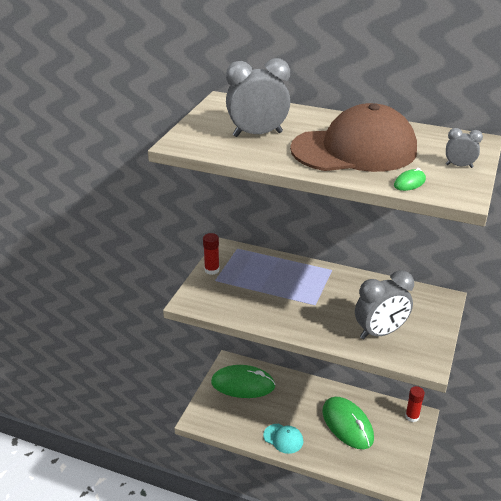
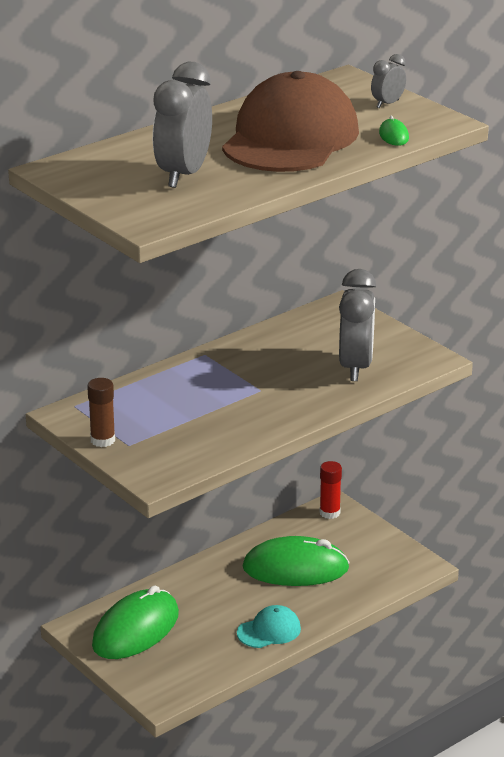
camera: 60 degrees left, 5 degrees down
(212, 270) = (102, 440): red glue stick -> brown glue stick

